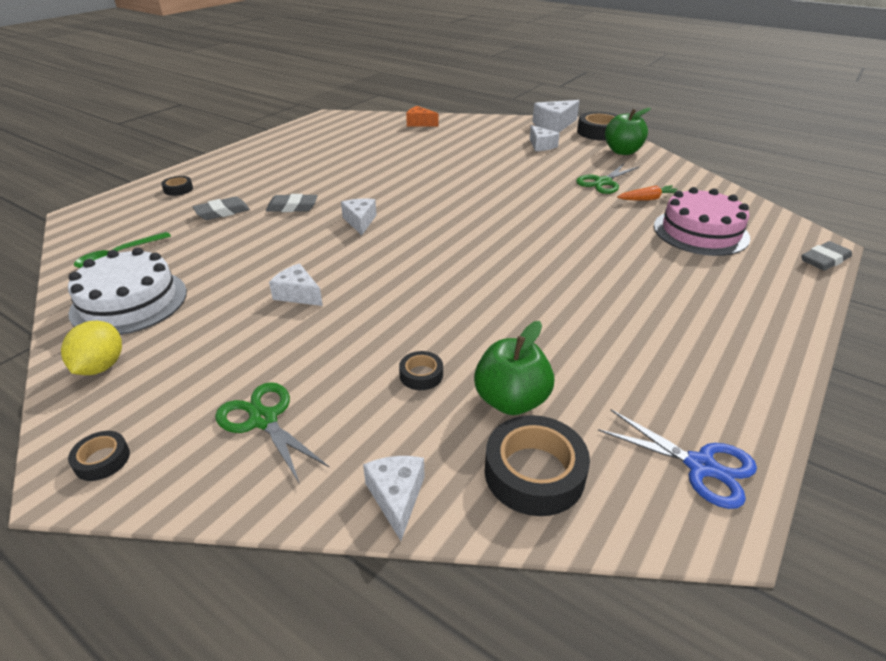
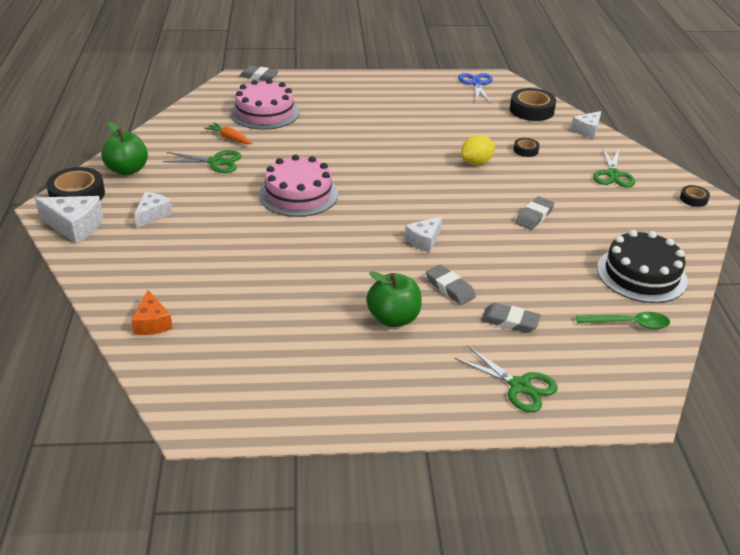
camera: 130 degrees left, 0 degrees up
(101, 366) = (678, 241): yellow lemon -> yellow lemon (476, 163)
(129, 302) = (641, 274): white cake -> black cake
(178, 189) = (520, 386): black tape -> green scissors
(298, 294) = (534, 216): white cheese -> grey eraser
(505, 197) = (298, 194): none -> pink cake
(511, 400) = (504, 125): green apple -> green apple (393, 318)

